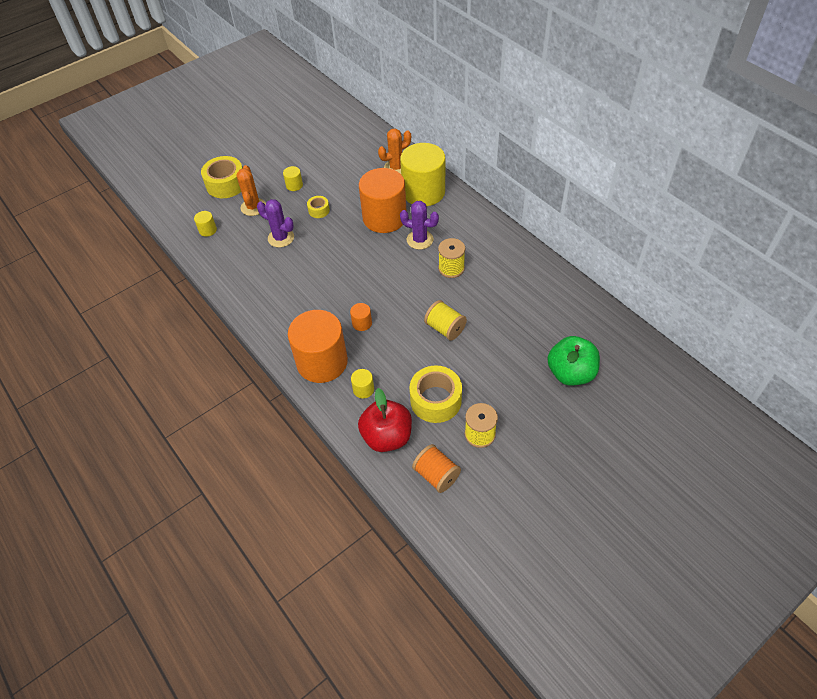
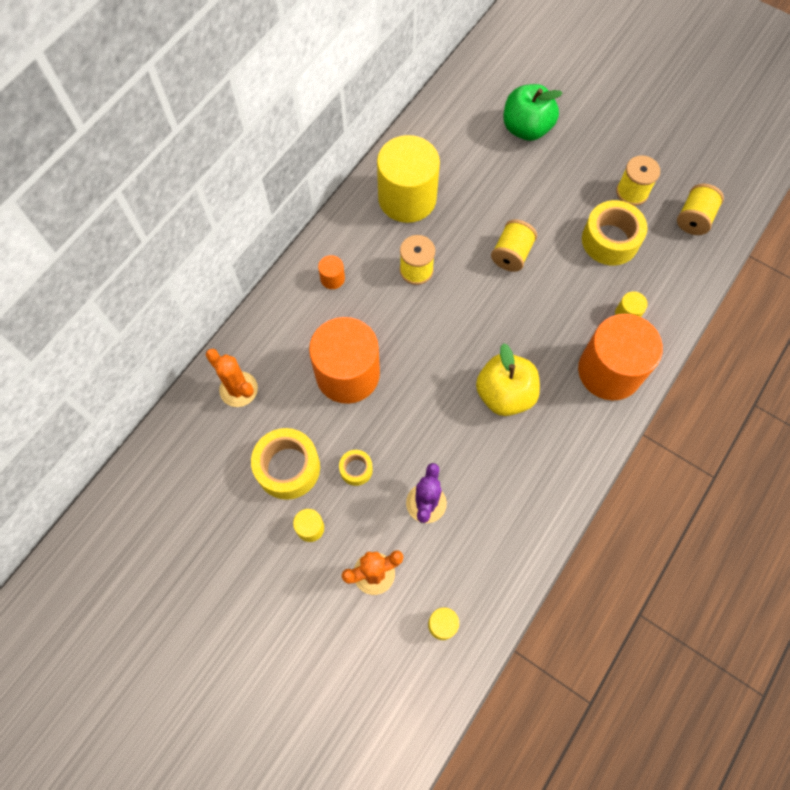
camera: 110 degrees left, 15 degrees up
(226, 184) = (333, 644): yellow tape -> yellow tape (288, 468)
(333, 294) = (504, 394): none -> yellow apple
(362, 323) = (537, 345): orange cylinder -> orange cylinder (332, 278)
(387, 437) = (673, 274): red apple -> none
(420, 240) = (377, 318): purple cactus -> none
(423, 192) = (283, 338): yellow cylinder -> yellow cylinder (407, 198)
(436, 475) = (694, 219): orange spool -> yellow spool

